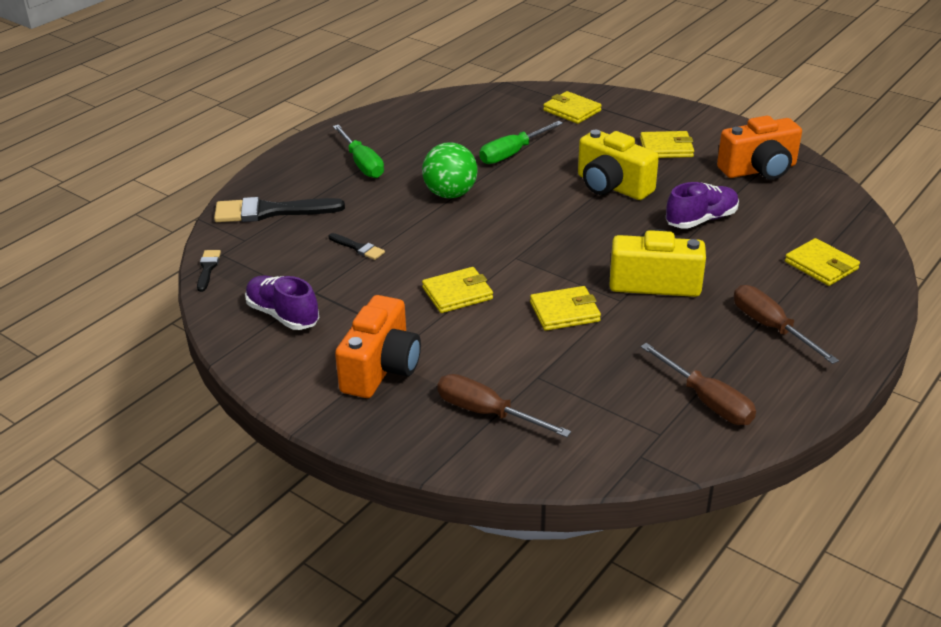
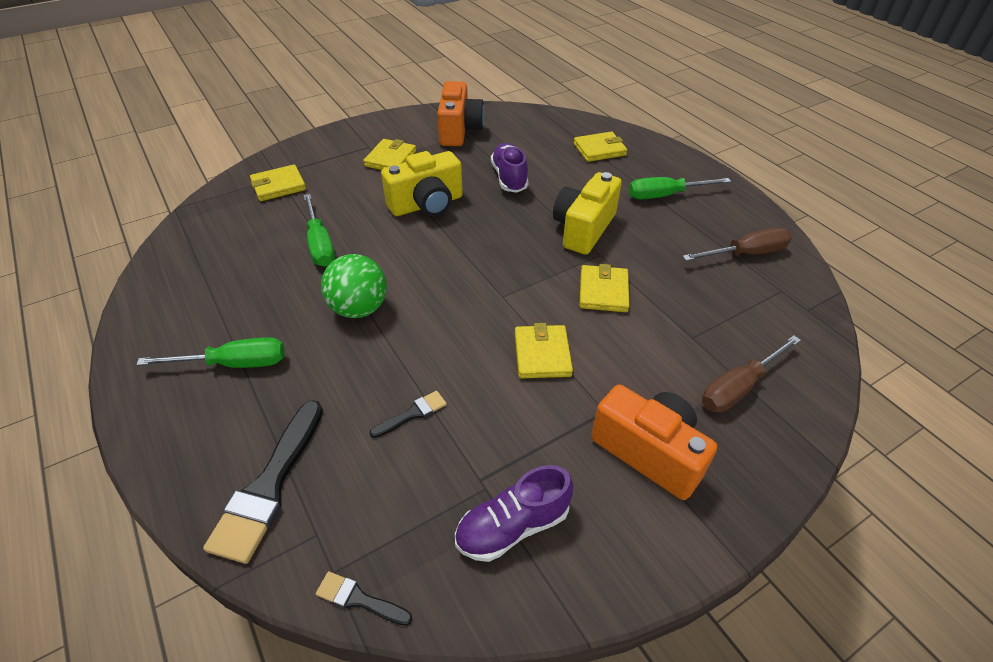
camera: 70 degrees left, 10 degrees up
(770, 327) = (665, 195): brown screwdriver -> green screwdriver

